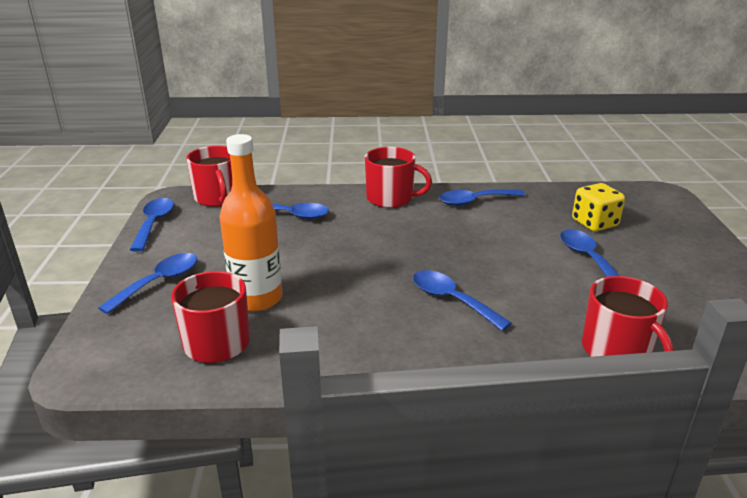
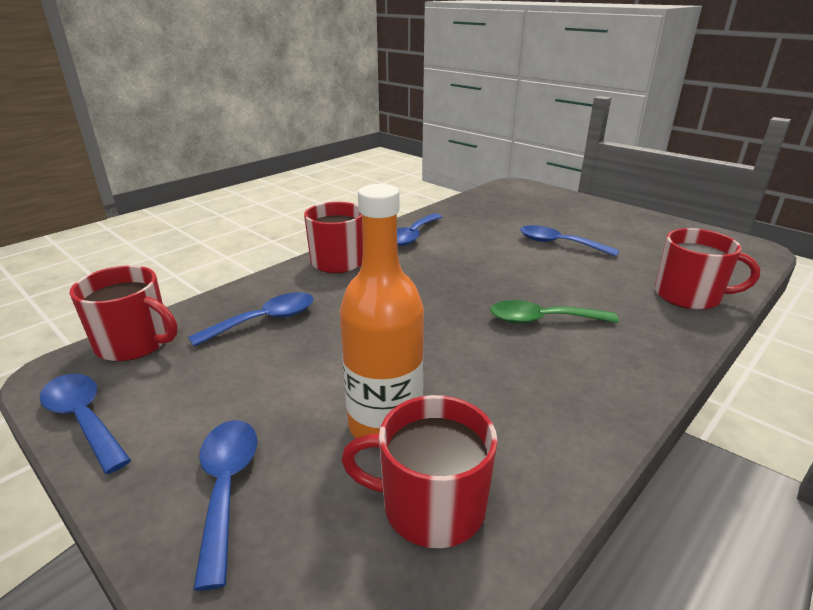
camera: 45 degrees left, 0 degrees up
(451, 300) = (542, 320): blue spoon -> green spoon
(594, 223) = (517, 219): yellow dice -> none

